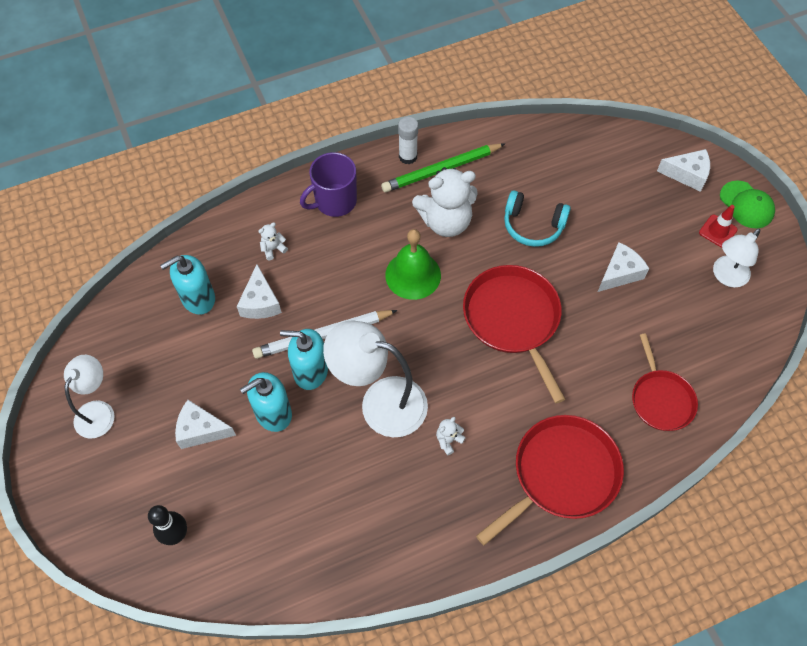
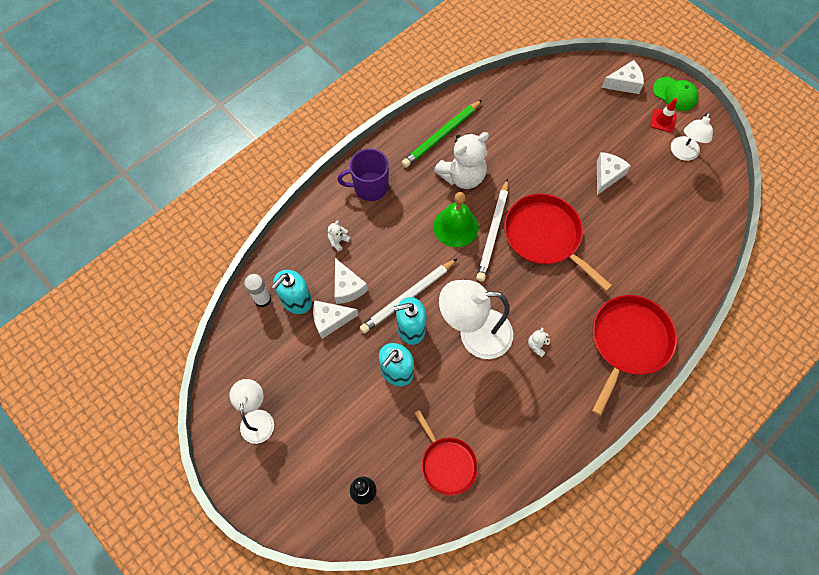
camera: 20 degrees left, 5 degrees up
(201, 430) = (346, 404): white cheese -> white cheese (331, 320)
(334, 201) = (370, 187): purple mug -> purple mug turned 45 degrees clockwise
(408, 156) = (411, 133): white glue stick -> white glue stick (262, 299)
(453, 295) = (493, 232): none -> white pencil
(533, 225) = (529, 158): turquoise headphones -> none
(661, 399) = (674, 261): red pan -> red pan (447, 463)

